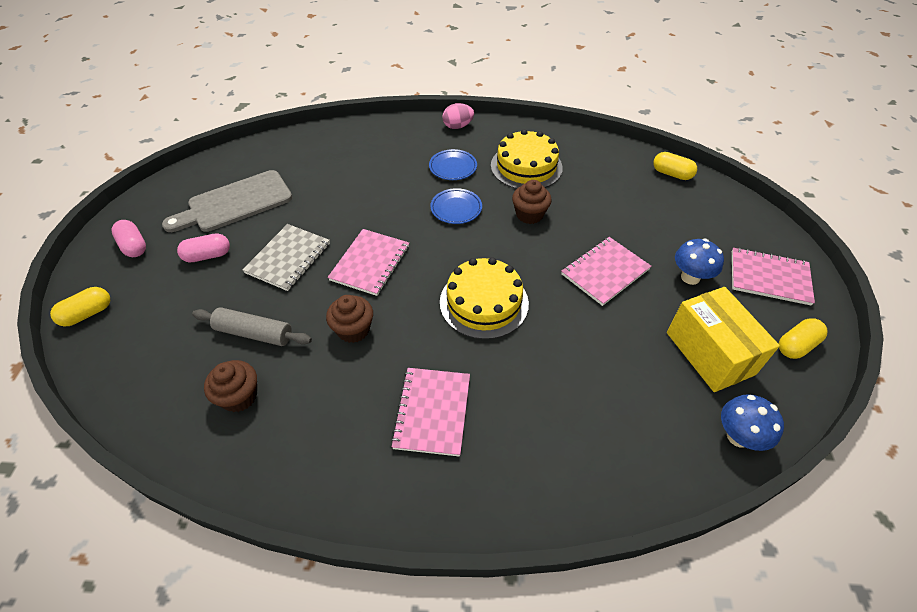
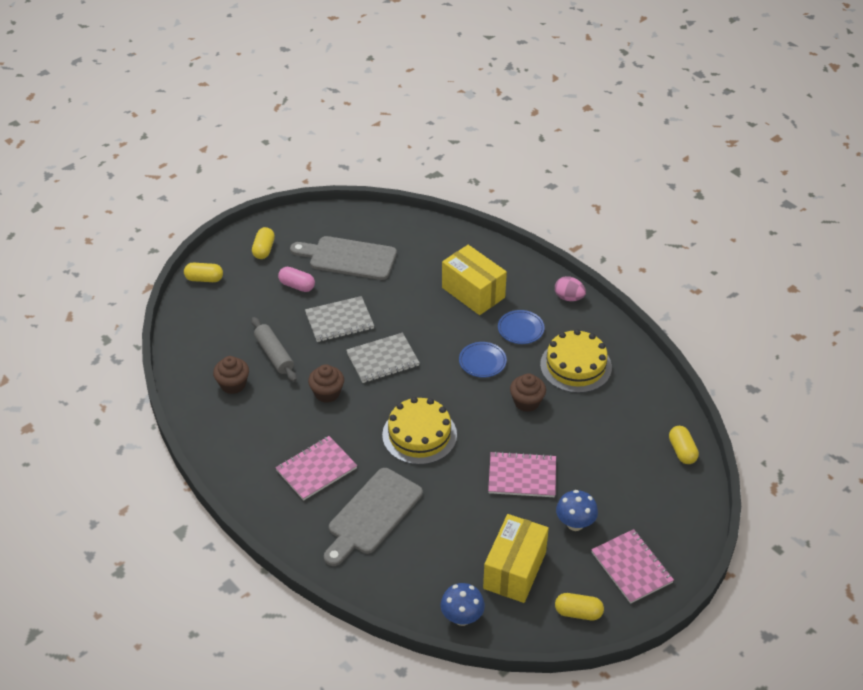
camera: 45 degrees right, 5 degrees down
(134, 246) = (264, 249): pink capsule -> yellow capsule
(370, 263) = (383, 359): pink notebook -> grey notebook
(381, 165) = (473, 292): none -> yellow box
(540, 410) = (372, 515): none -> grey cutting board

